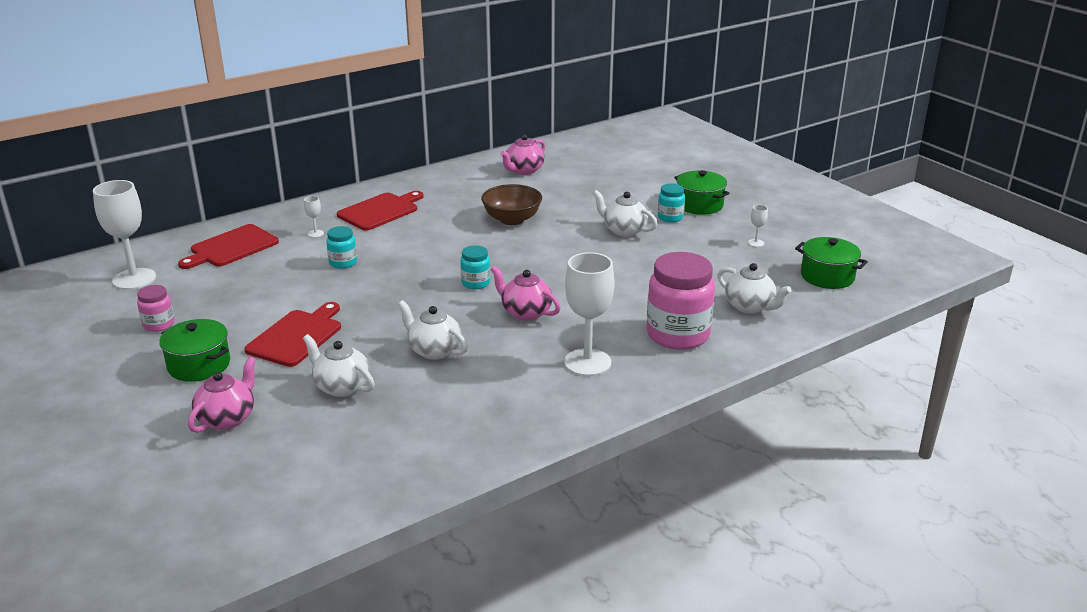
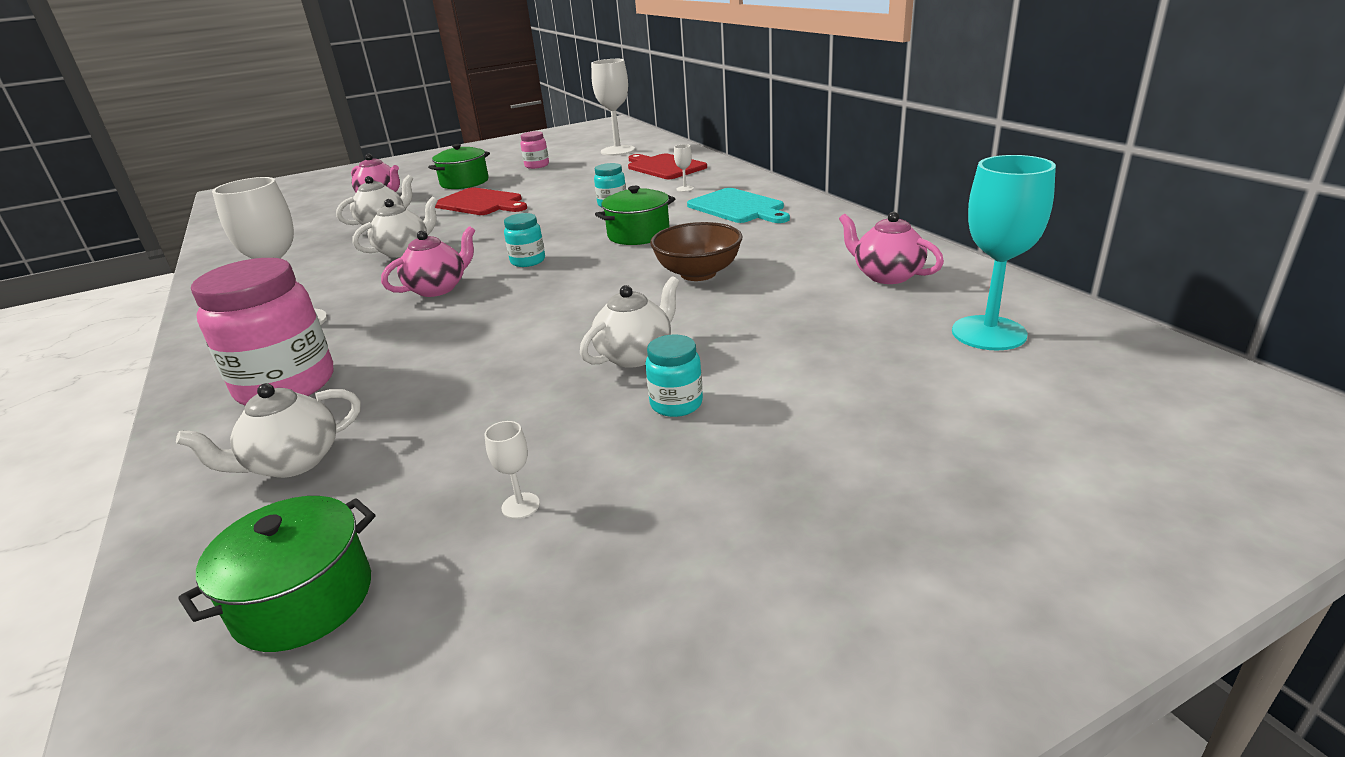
camera: 100 degrees right, 0 degrees up
(380, 211) = (738, 207): red cutting board -> turquoise cutting board
(593, 155) = (988, 333): none -> turquoise goblet
(699, 205) = (732, 445): green pot -> green pot (638, 234)

